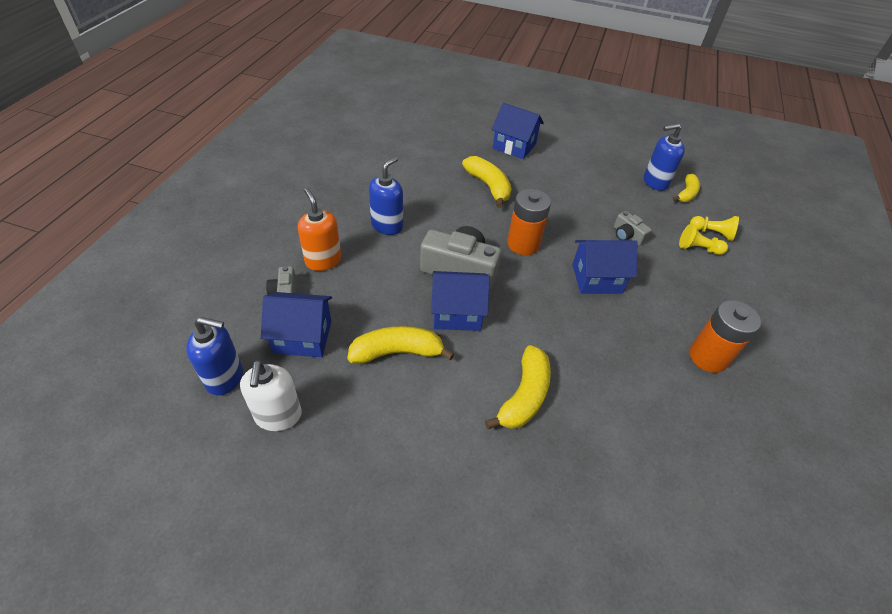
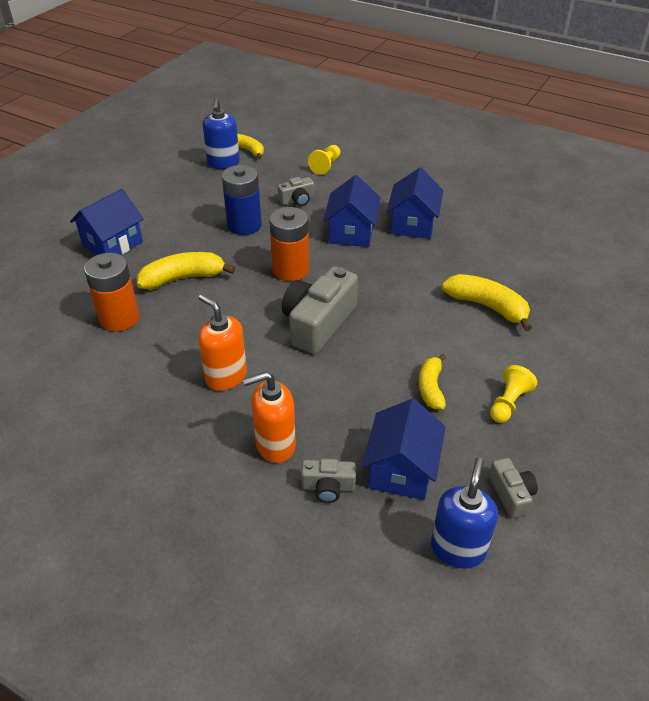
camera: 75 degrees left, 5 degrees down
(278, 416) = (511, 494): white soap dispenser -> grey camera
(387, 225) = (226, 376): blue soap dispenser -> orange soap dispenser
(397, 352) = (431, 387): yellow banana -> yellow banana, size x0.65
(457, 313) = (382, 335): blue house -> blue house (413, 224)
(571, 208) = (244, 225): none -> blue battery
(708, 357) = (450, 196): orange battery -> orange battery (119, 318)
(712, 233) = (307, 153): yellow pawn -> yellow pawn (508, 403)

